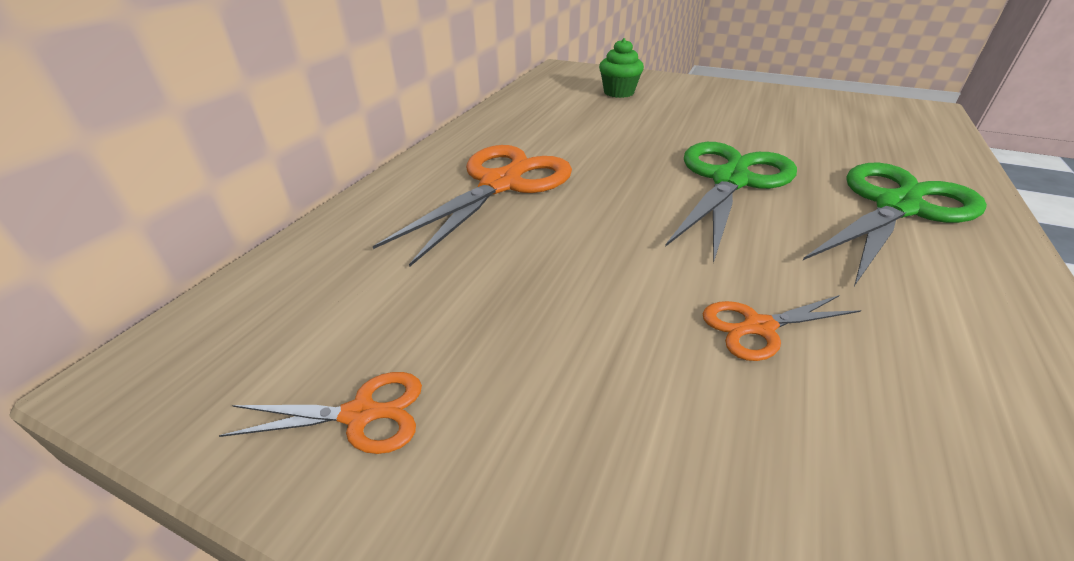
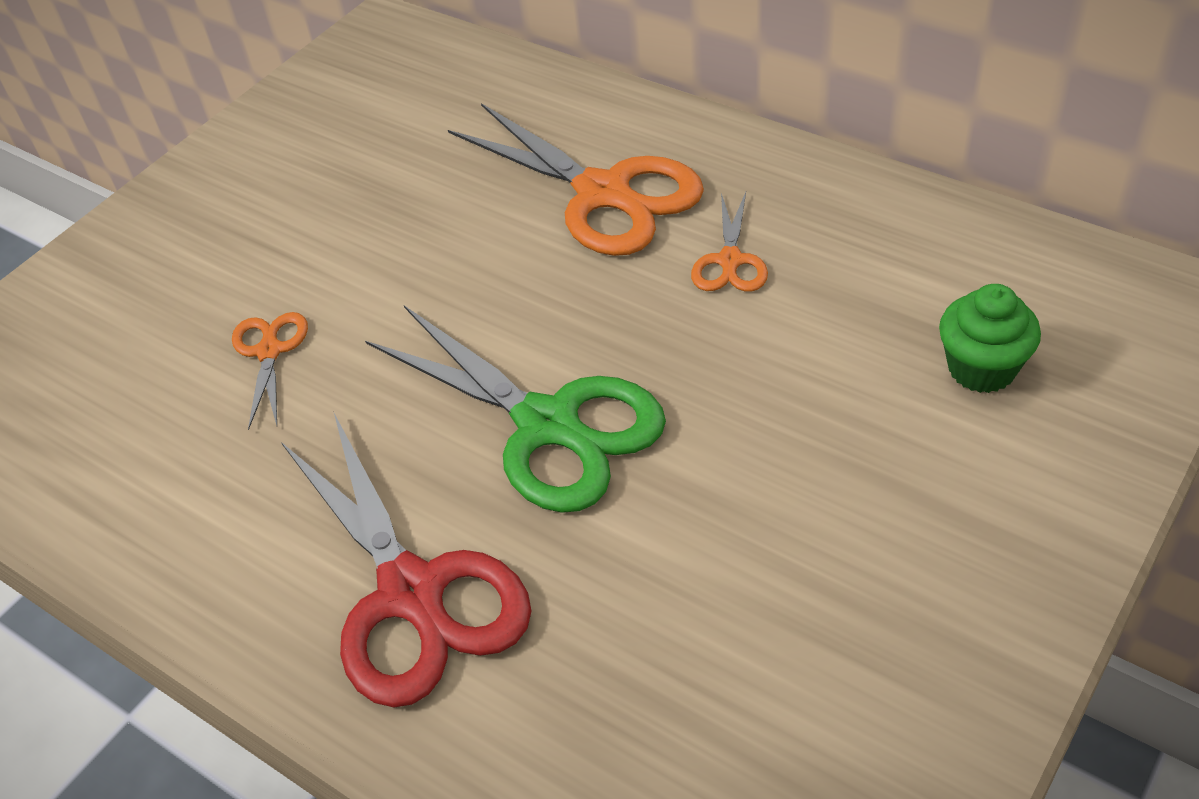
camera: 105 degrees right, 10 degrees up
(360, 414) = (293, 128): orange scissors -> orange scissors (730, 261)
(897, 207) = (412, 593): green scissors -> red scissors

